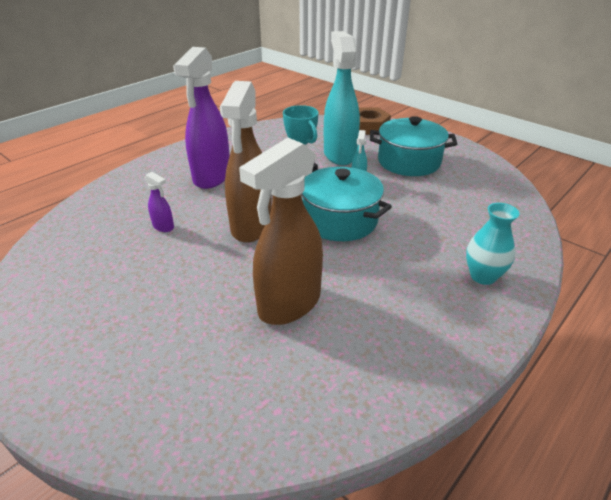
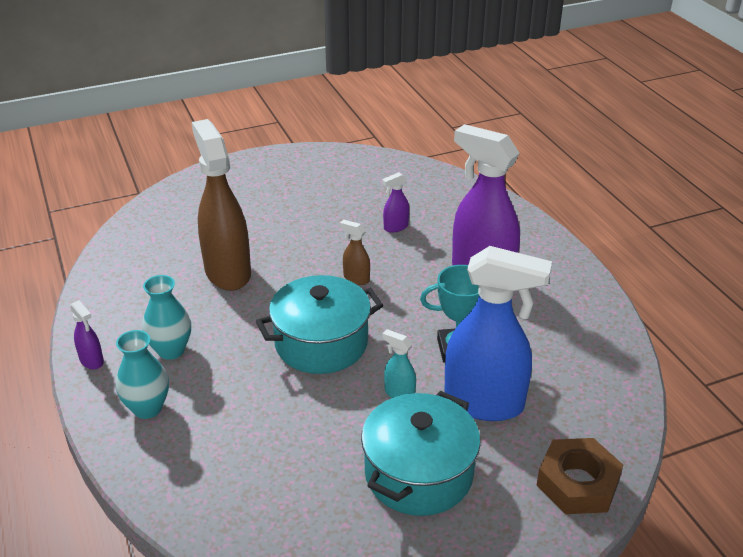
camera: 115 degrees right, 0 degrees up
(251, 227) = (356, 278): brown spray bottle -> brown spray bottle, size x0.42
(339, 154) = (484, 403): turquoise spray bottle -> blue spray bottle
(417, 293) = (171, 350): none -> turquoise vase
(479, 339) = (92, 361): none -> purple spray bottle

